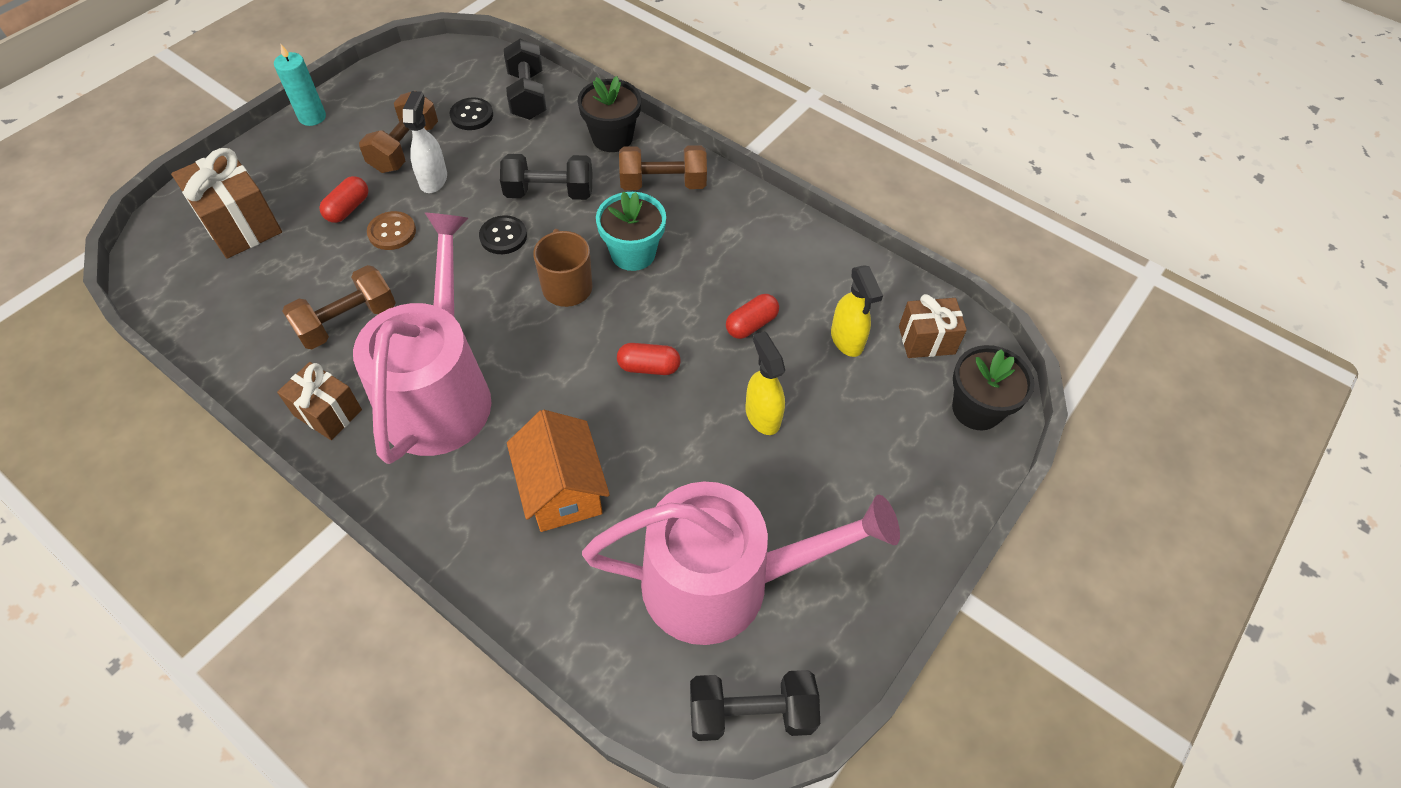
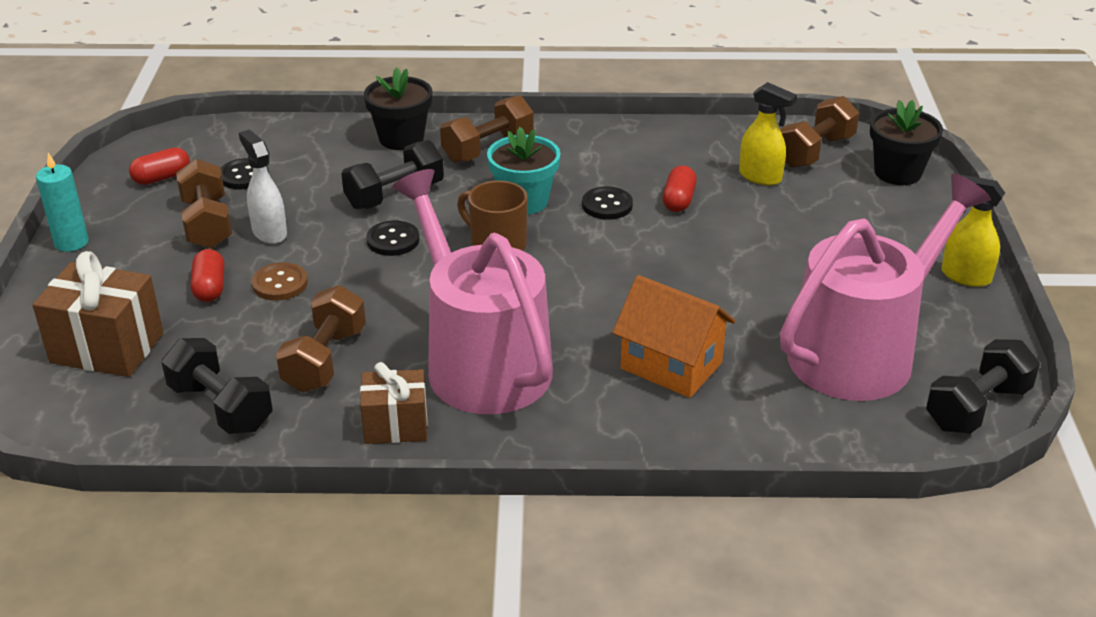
camera: 35 degrees left, 20 degrees down
(527, 95) = (280, 142): black dumbbell -> black dumbbell (221, 407)
(649, 367) = (635, 262): red capsule -> red capsule (162, 178)
(690, 295) = (607, 205): none -> black button
(762, 415) = (759, 247): yellow spray bottle -> yellow spray bottle (965, 276)
(926, 340) = (815, 151): brown gift -> brown dumbbell

